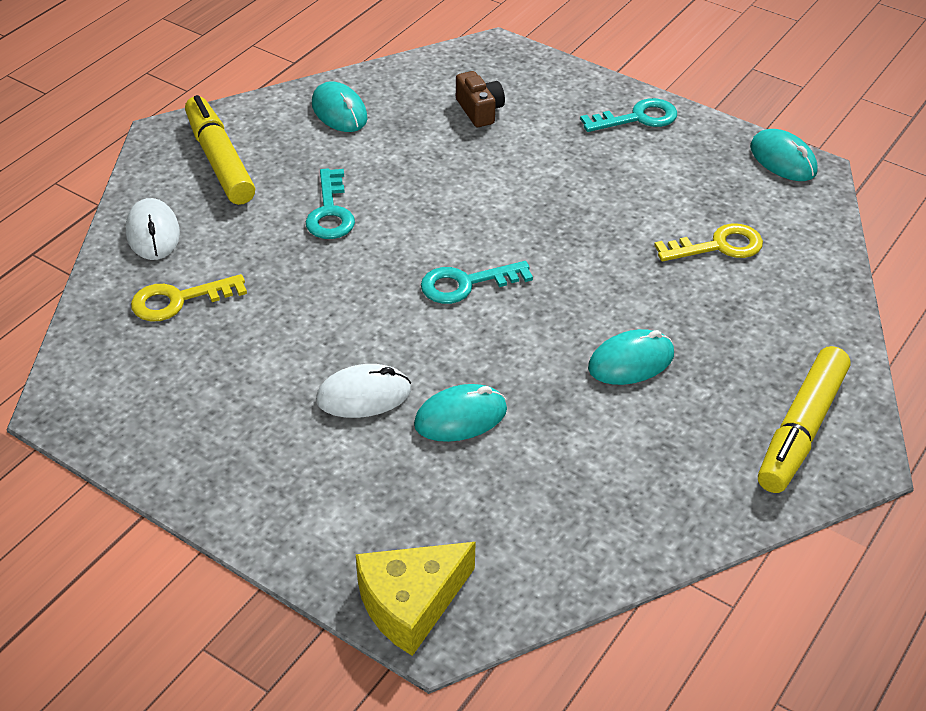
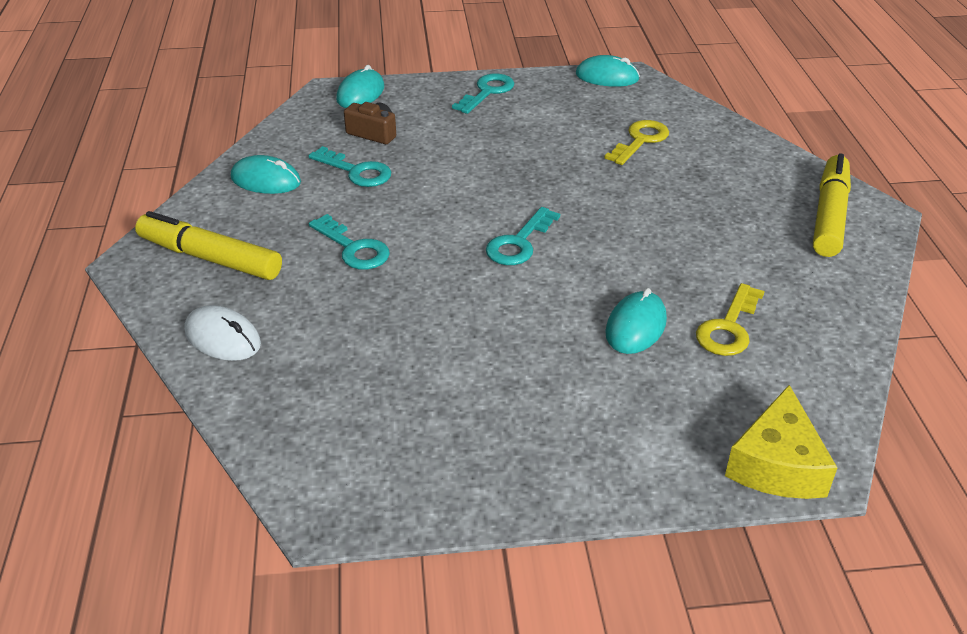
camera: 40 degrees left, 5 degrees down
(179, 300) = (315, 373): yellow key -> yellow key (728, 327)
(364, 395) = (552, 353): white mouse -> none
(419, 141) = (356, 171): none -> turquoise key
(631, 361) = (687, 231): turquoise mouse -> turquoise mouse (360, 93)
(801, 430) = (829, 215): yellow marker -> yellow marker turned 150 degrees counterclockwise

